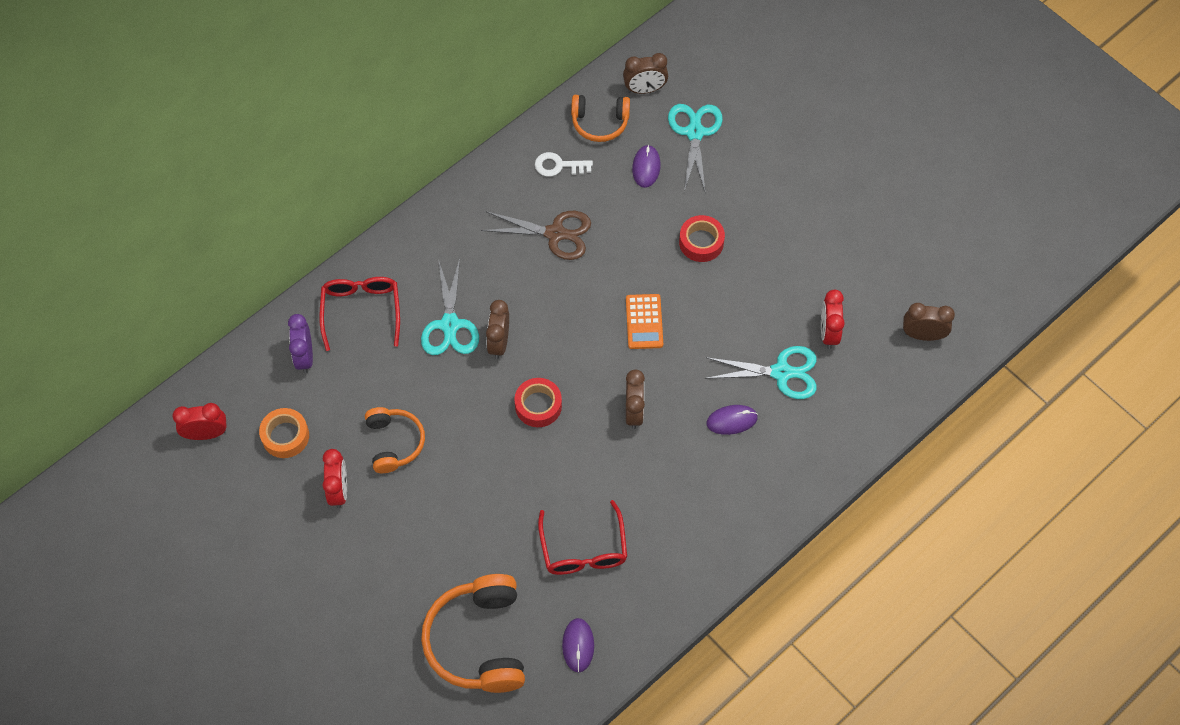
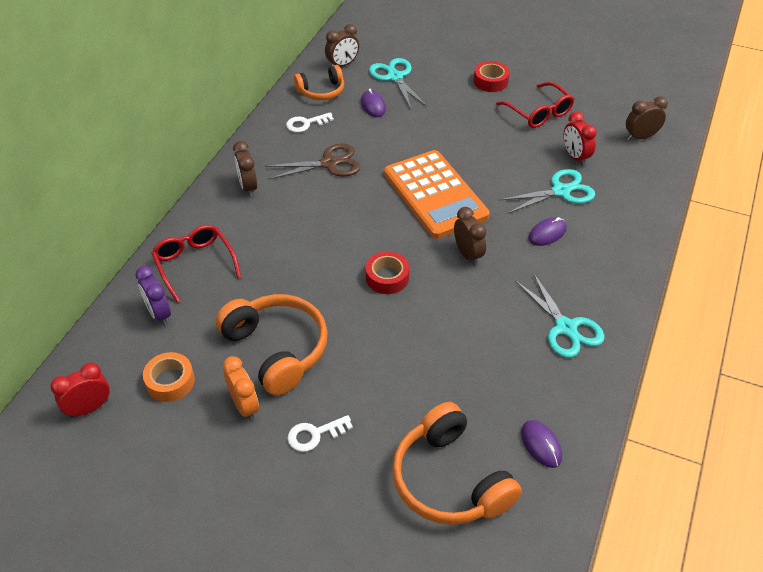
camera: 25 degrees left, 15 degrees down
(339, 490) = (245, 406): red clock -> orange clock
(386, 546) = (315, 435): none -> white key
(394, 443) = (277, 349): orange headphones -> orange headphones, size x1.66
(450, 325) = (278, 248): turquoise scissors -> turquoise scissors (566, 328)
(499, 343) = (327, 246): brown clock -> brown clock (248, 187)
(583, 549) = (494, 366): red glasses -> red glasses (539, 112)
(644, 322) = (435, 195): orange calculator -> orange calculator, size x2.12
(701, 242) = (444, 135): red tape -> red tape (490, 81)

